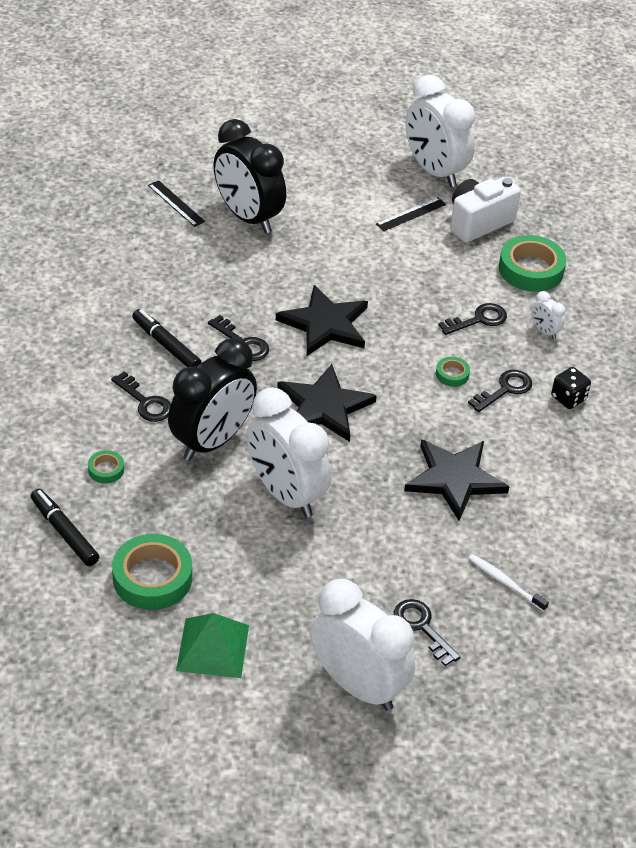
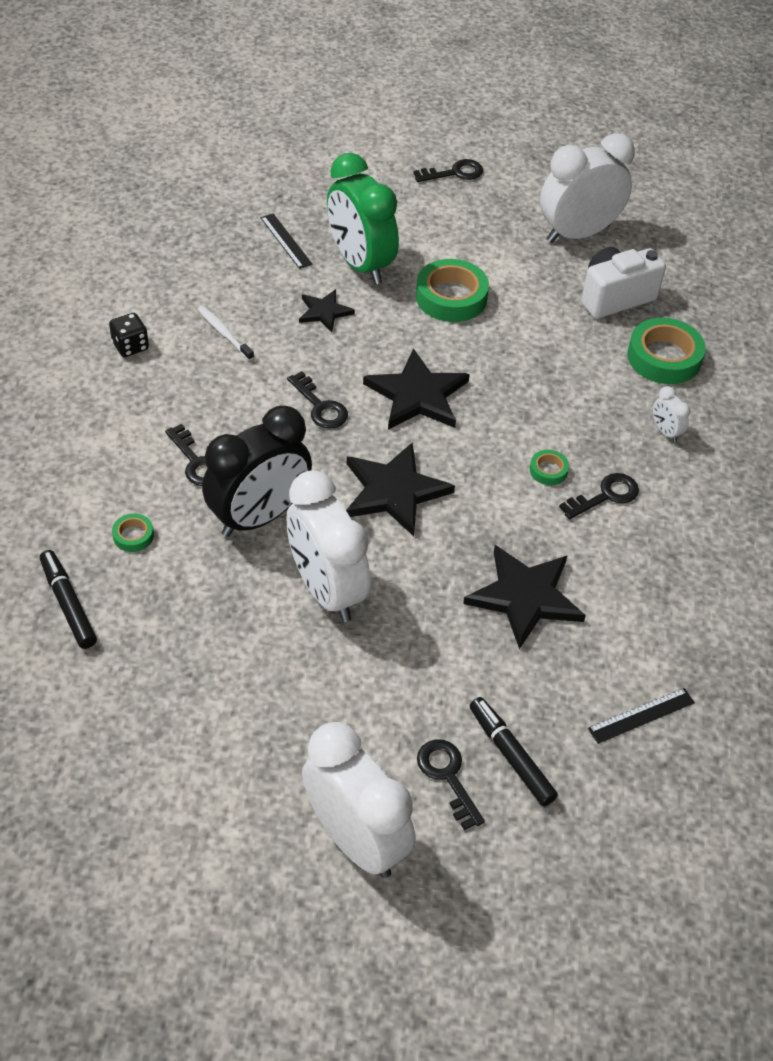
camera: 10 degrees right, 5 degrees up
(152, 578) = (152, 672): green tape -> green tape (451, 297)
(166, 345) = (236, 399): black marker -> black marker (511, 756)
(212, 647) = (199, 767): green pyramid -> none
(226, 262) = (324, 312): none -> black star
(248, 217) = (360, 264): black clock -> green clock
(411, 214) = (541, 280): black ruler -> black ruler (641, 715)
(434, 171) = (578, 234): white clock -> white clock turned 90 degrees clockwise
(478, 319) = (592, 409): black key -> black key (454, 173)
(505, 582) = (557, 733): white toothbrush -> white toothbrush (224, 333)
(568, 398) = (677, 515): black dice -> black dice (130, 346)

